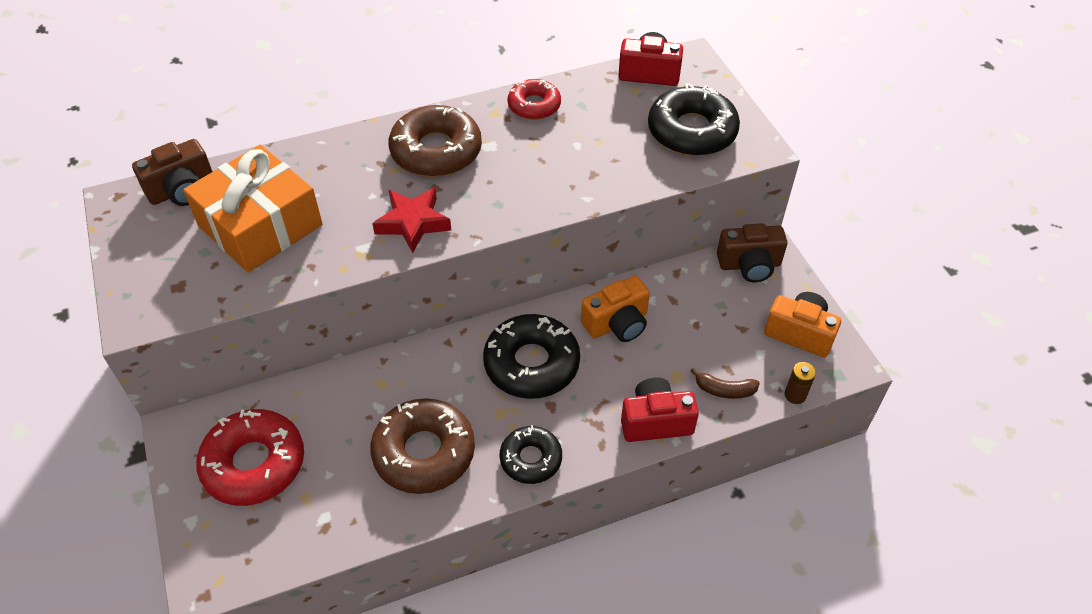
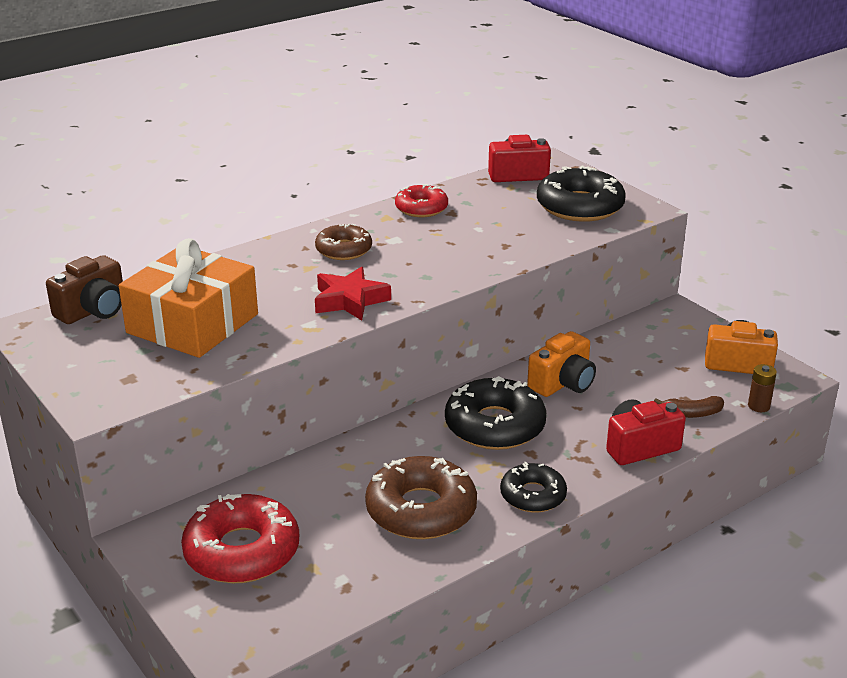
camera: 15 degrees left, 20 degrees down
(436, 151) = (343, 250): brown donut -> brown donut, size x0.61
(749, 265) = (664, 323): brown camera -> none

